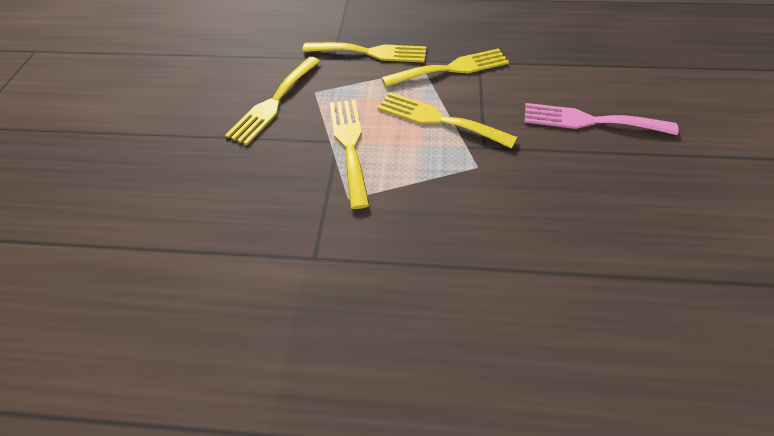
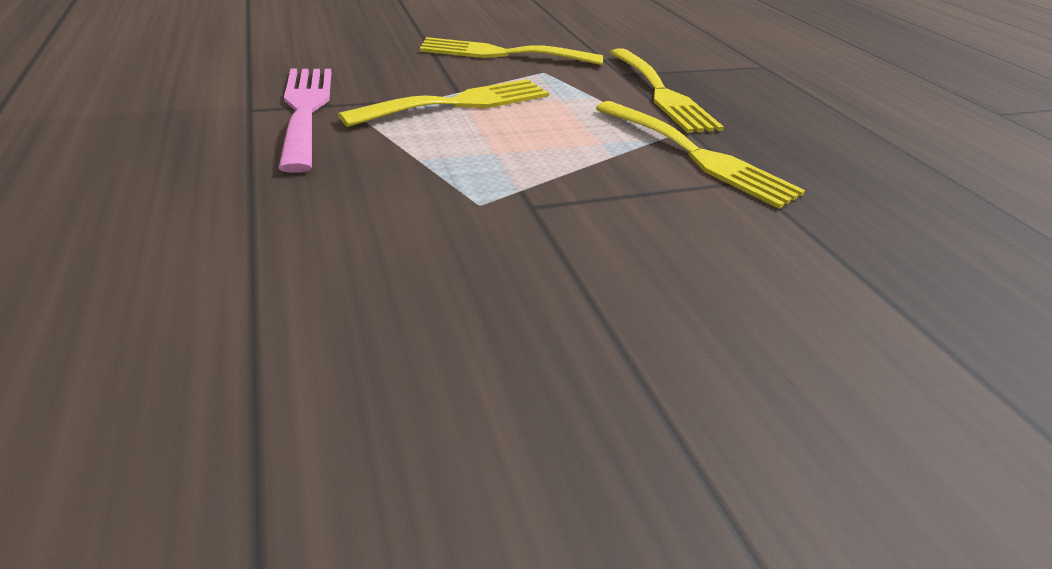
camera: 60 degrees right, 15 degrees down
(438, 119) = (563, 158): yellow fork -> none
(589, 121) = (711, 327): pink fork -> pink fork (305, 110)

